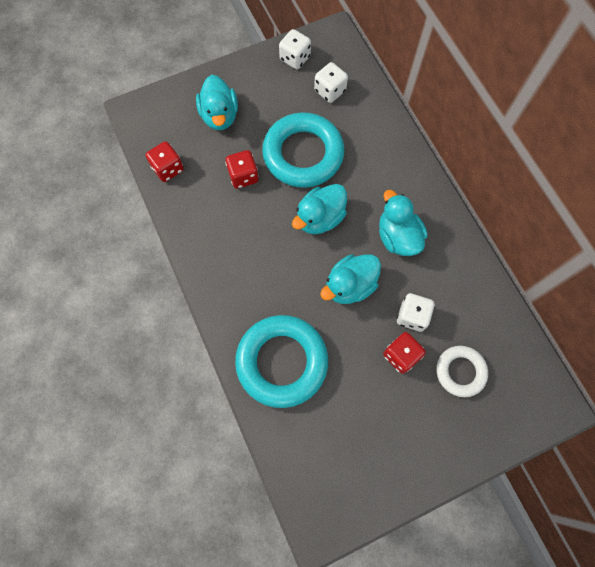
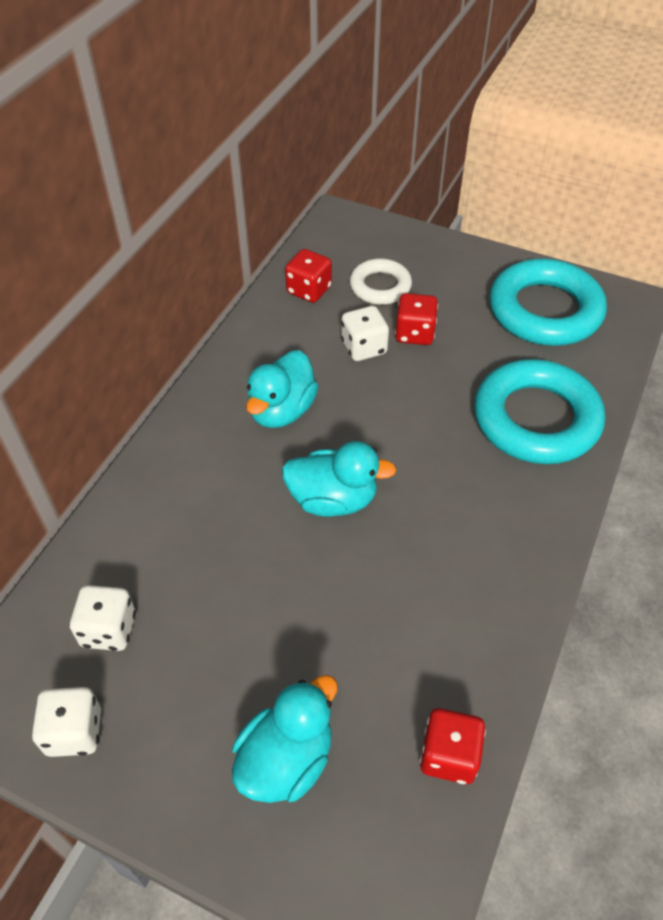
camera: 130 degrees left, 20 degrees down
(243, 176) = (359, 635): red dice -> red dice (309, 290)
(303, 154) = (254, 585): turquoise ring -> turquoise ring (544, 311)
(350, 286) = (387, 416): turquoise duck -> none

